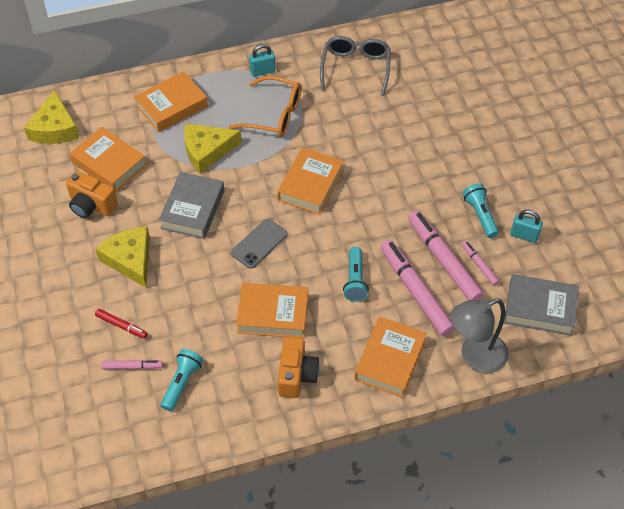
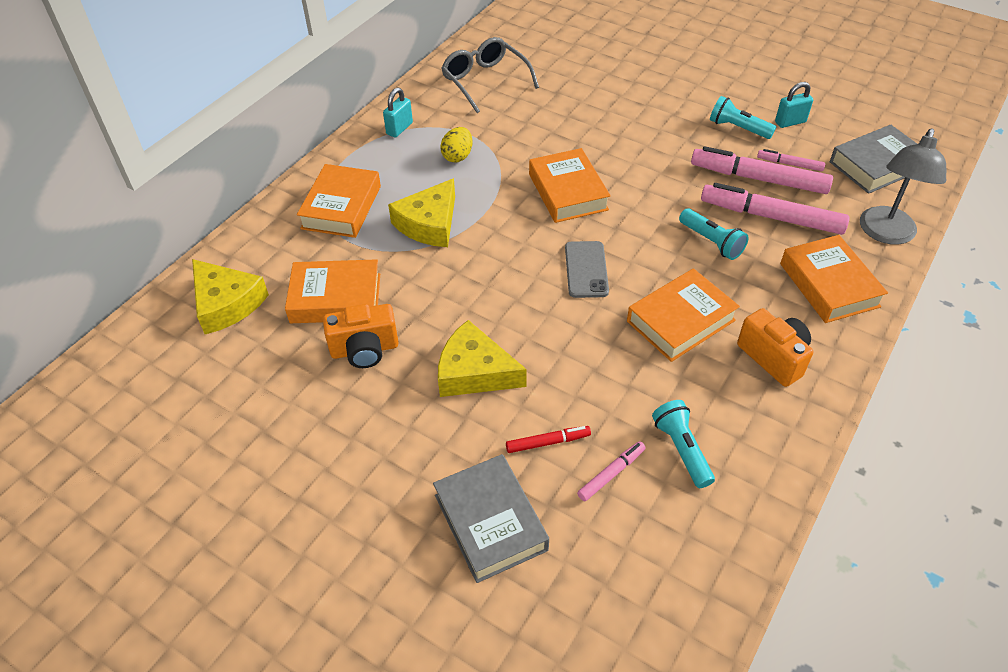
camera: 40 degrees left, 5 degrees down
(193, 209) = (481, 283): grey book -> grey book (490, 522)
(274, 115) = (457, 156): orange glasses -> yellow egg

